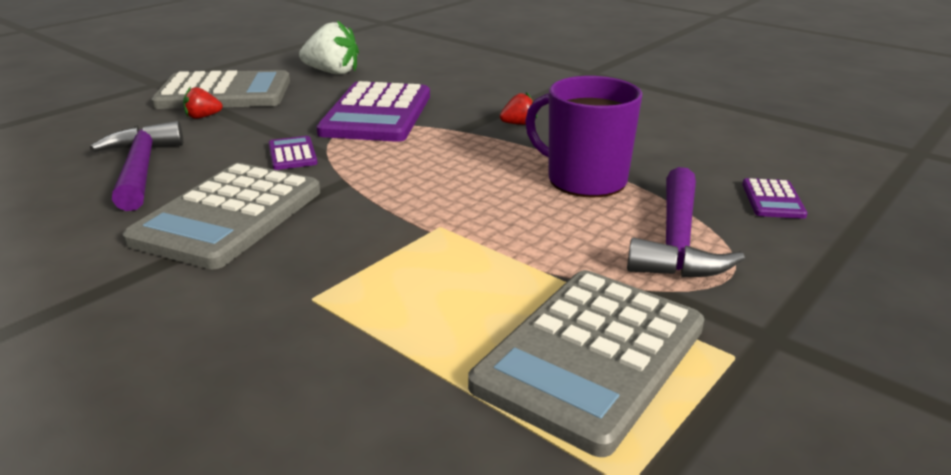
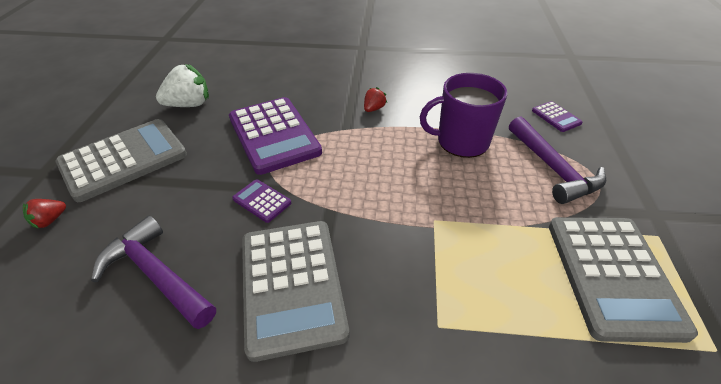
camera: 35 degrees left, 15 degrees up
(203, 117) = (138, 193): red strawberry -> red strawberry (50, 220)

